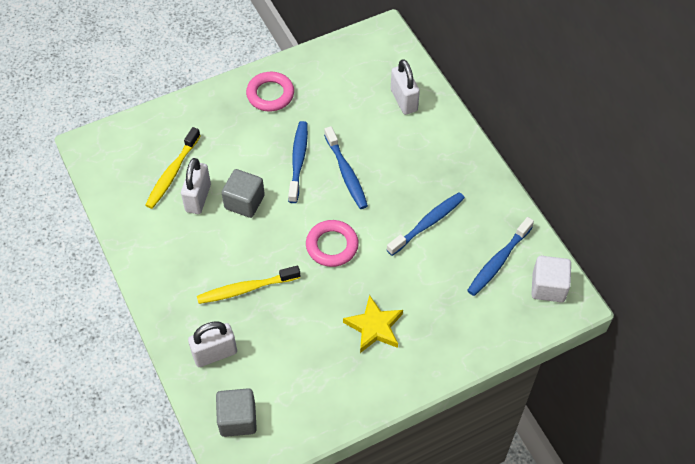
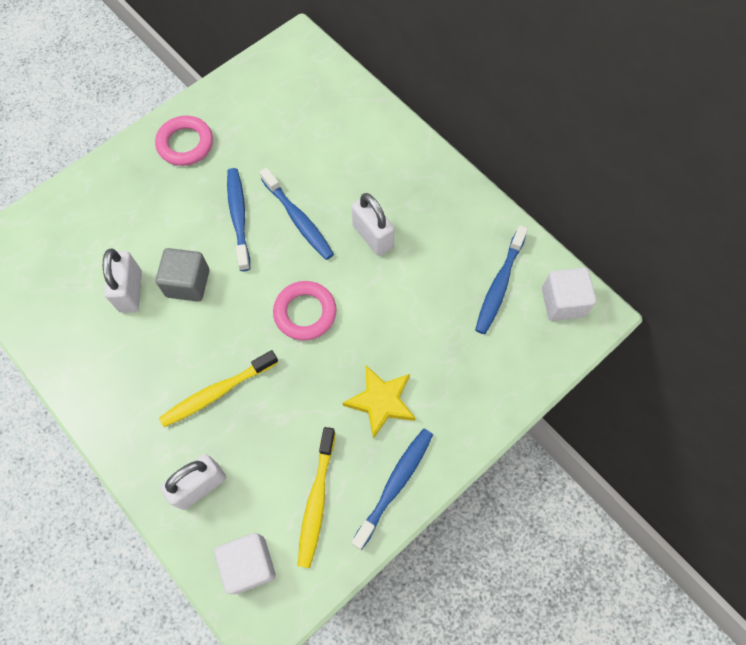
camera: 15 degrees left, 10 degrees up
(172, 173) = (92, 267): yellow toothbrush -> yellow toothbrush (316, 501)
(238, 419) = (249, 564): grey cube -> white cube
(404, 100) = (341, 117): white padlock -> white padlock (372, 237)
(428, 223) = (407, 258): blue toothbrush -> blue toothbrush (395, 484)

